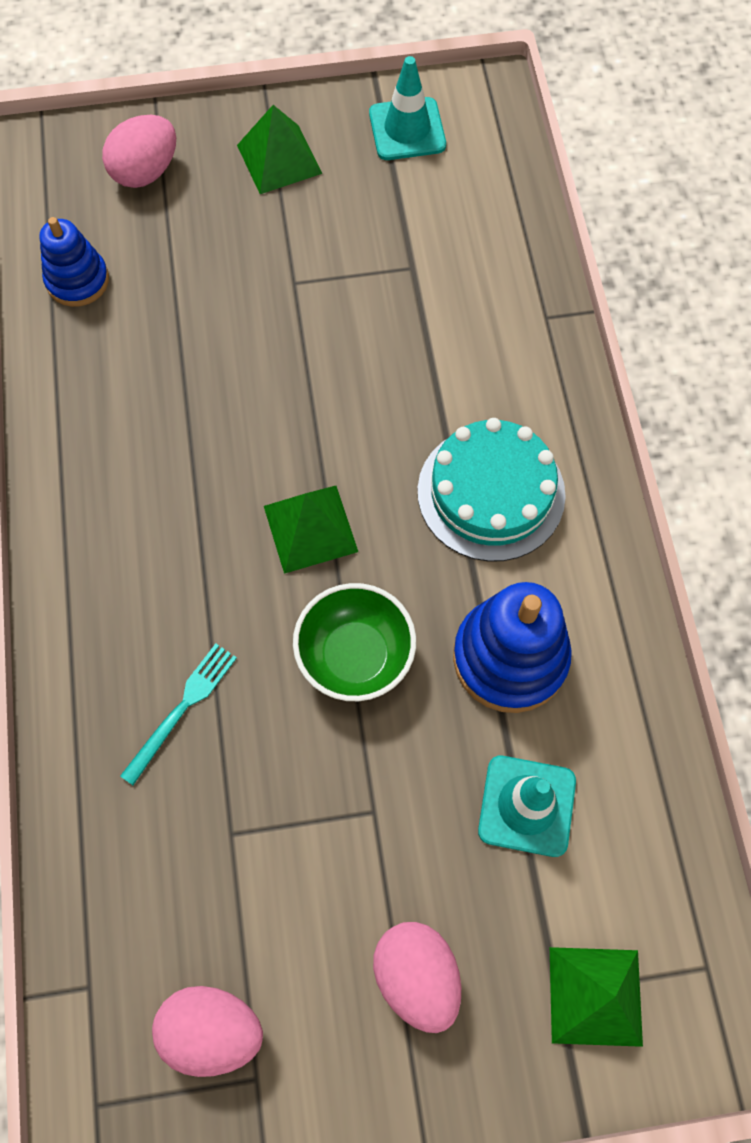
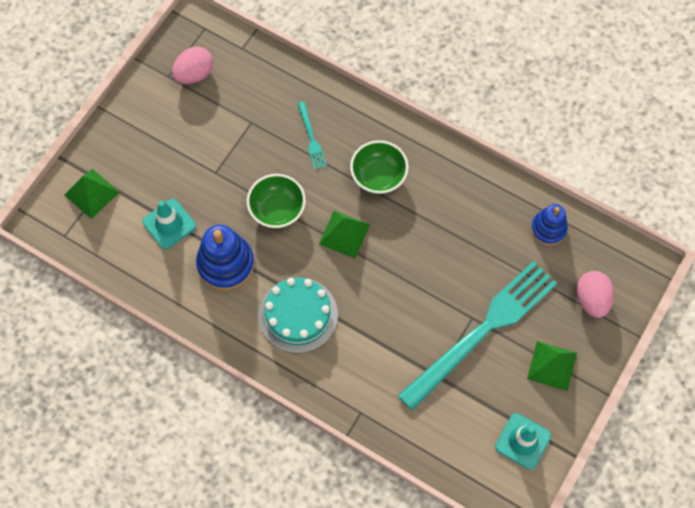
camera: 130 degrees right, 0 degrees up
(172, 553) = (378, 177): none -> green bowl
(302, 259) = (482, 331): none -> turquoise fork
(417, 976) = (151, 145): pink egg -> none

